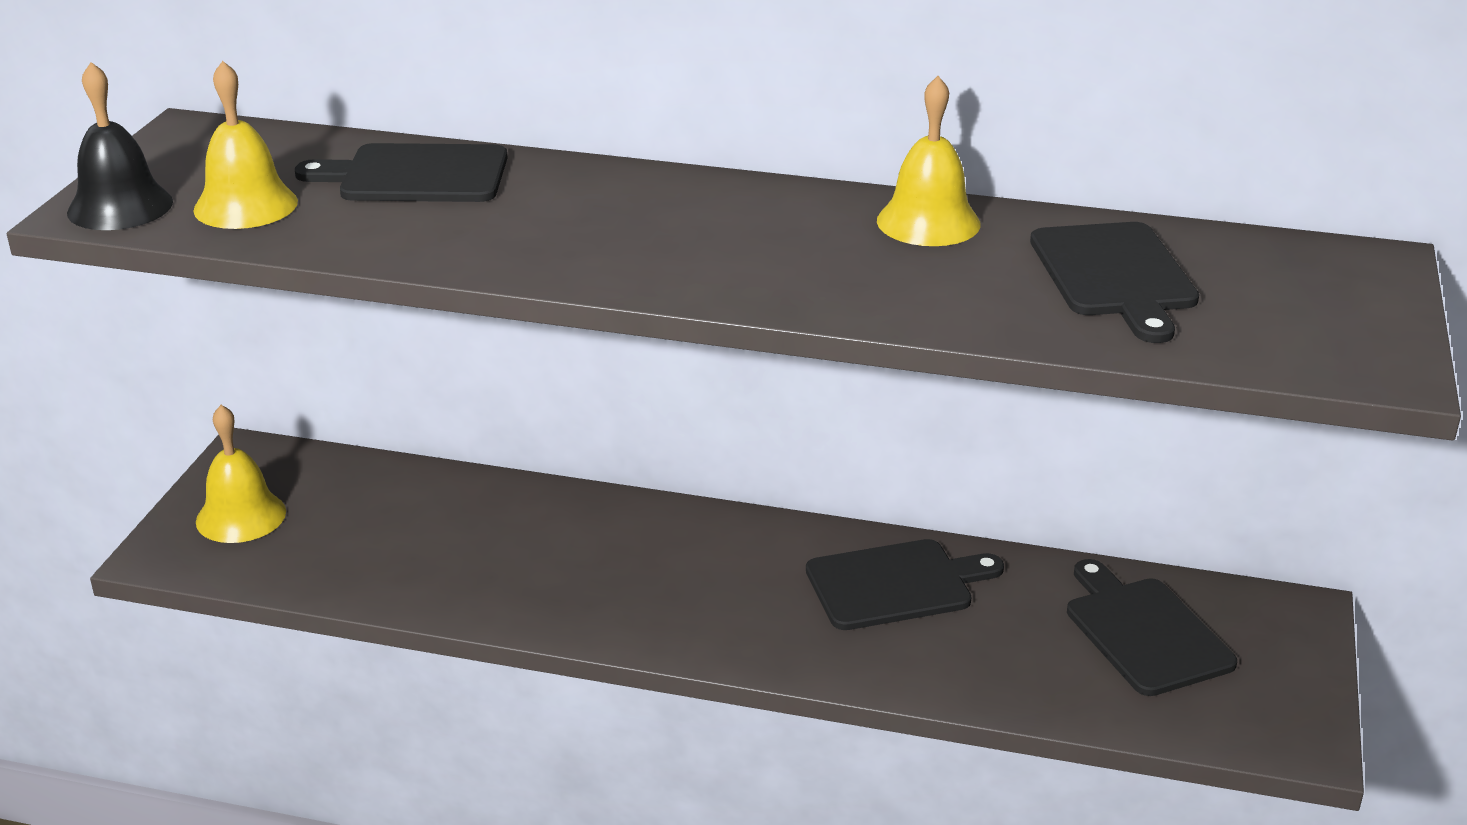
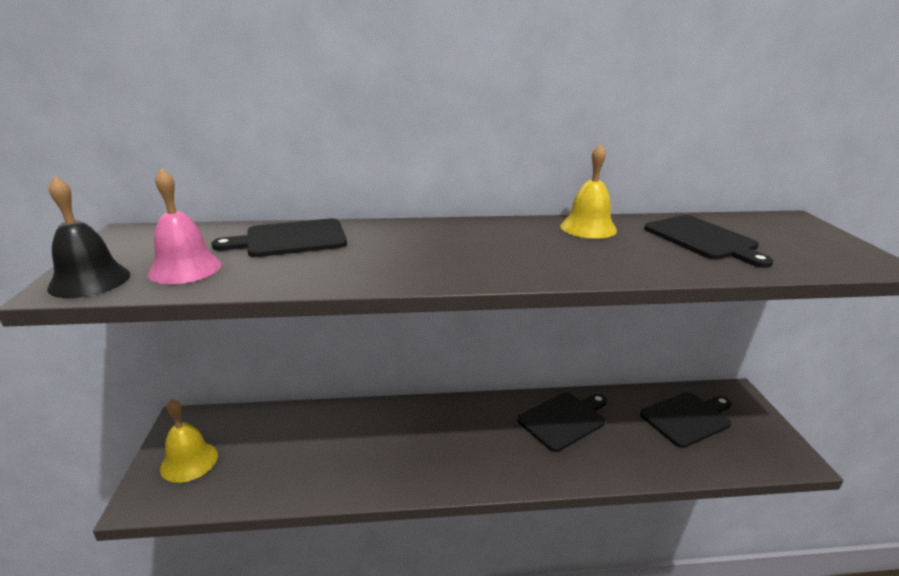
camera: 20 degrees left, 5 degrees down
(245, 205) = (185, 268): yellow bell -> pink bell
(1144, 632) = (687, 418): black cutting board -> black cutting board turned 105 degrees clockwise

